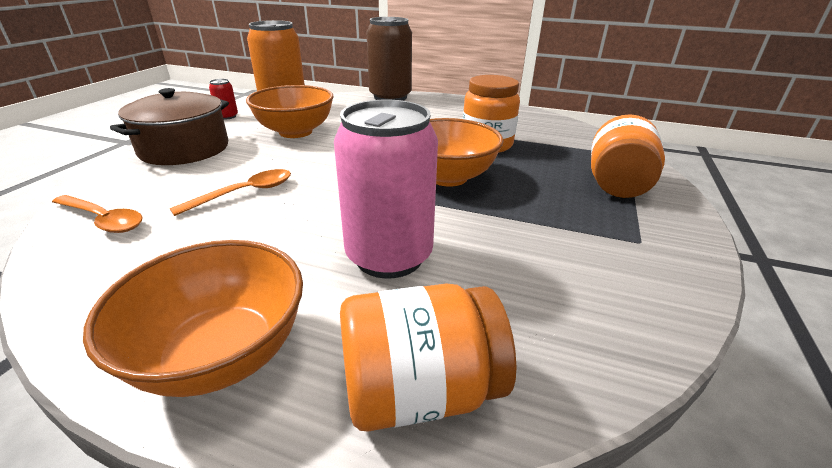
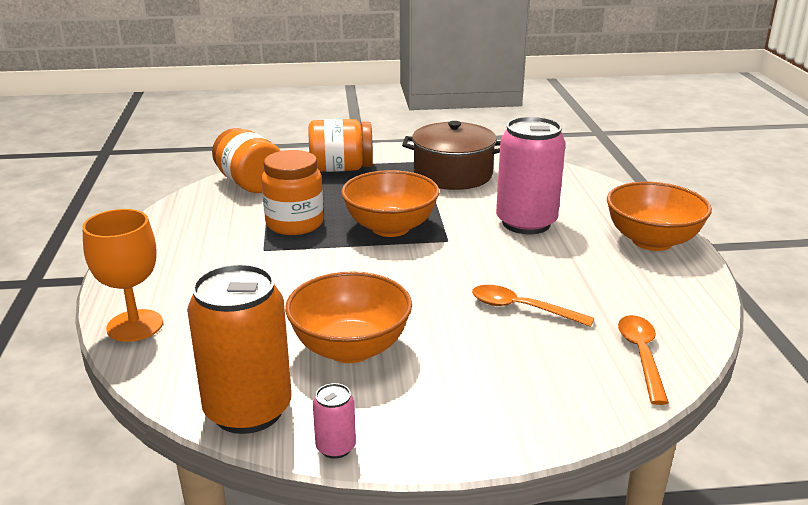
camera: 115 degrees left, 5 degrees down
(184, 149) = (480, 408): brown pot -> brown pot (453, 174)
(227, 116) = (335, 447): red can -> pink can
(390, 97) = (135, 325): brown can -> orange goblet
(420, 390) = (601, 195): orange jar -> orange jar (249, 183)

